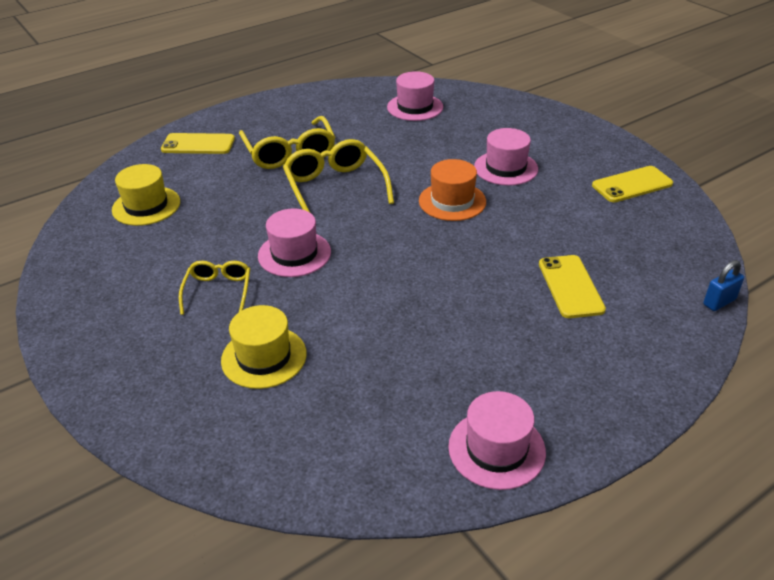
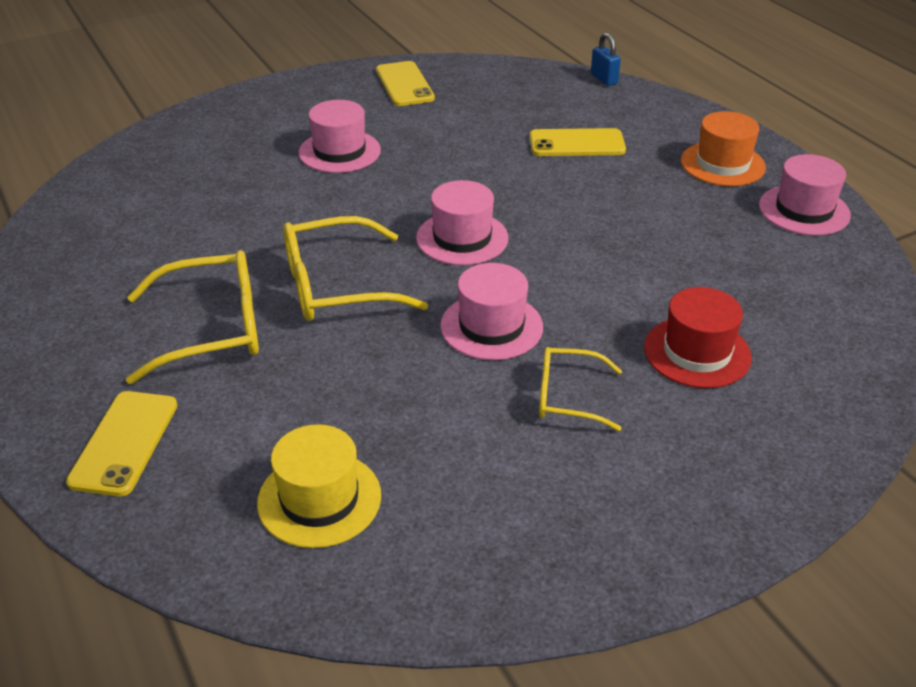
camera: 85 degrees left, 0 degrees up
(264, 357) = (697, 352): yellow hat -> red hat
(415, 107) = (136, 203): pink hat -> pink hat (462, 238)
(452, 201) = (402, 195): orange hat -> orange hat (722, 164)

